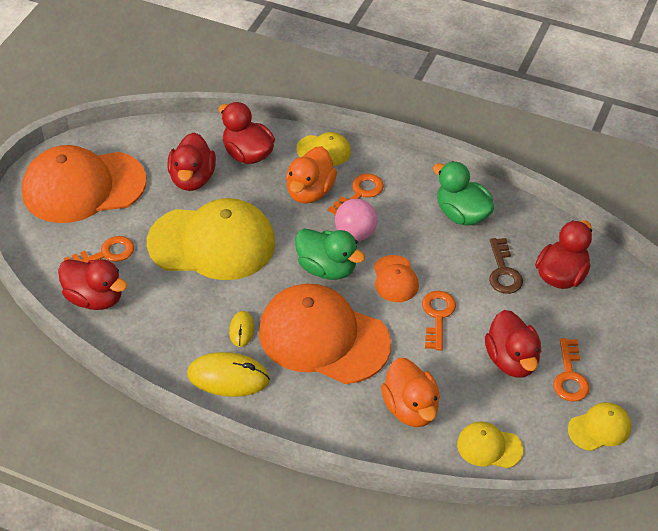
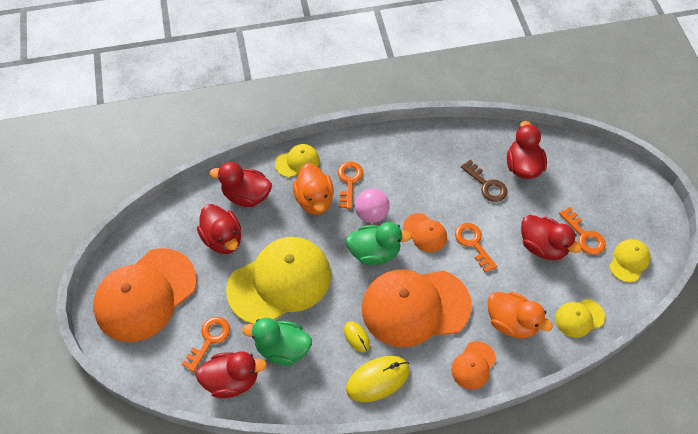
camera: 35 degrees left, 10 degrees up
(334, 422) = (473, 365): none -> orange cap
(462, 214) = (427, 158): green duck -> green duck (282, 349)

